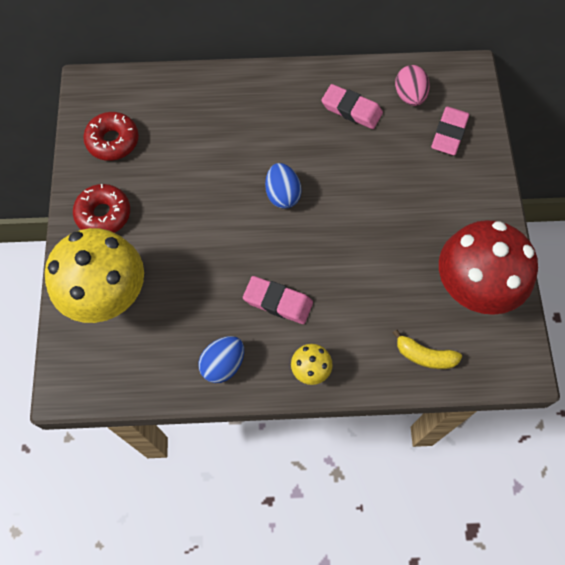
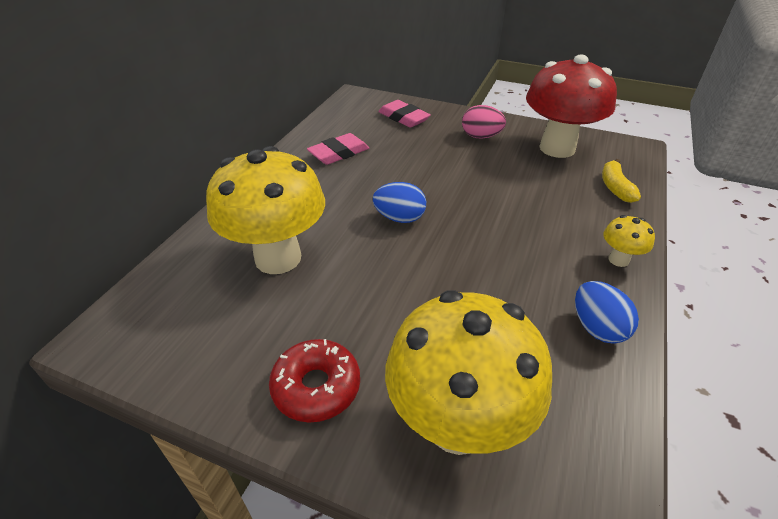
camera: 65 degrees left, 25 degrees down
(113, 141) = (210, 339): red donut -> none
(197, 137) = (278, 258): none -> yellow mushroom
(278, 302) = (527, 259): pink eraser -> none
(409, 96) = (352, 124): pink egg -> pink egg (481, 136)
(424, 355) = (615, 187): yellow banana -> yellow banana turned 135 degrees clockwise

